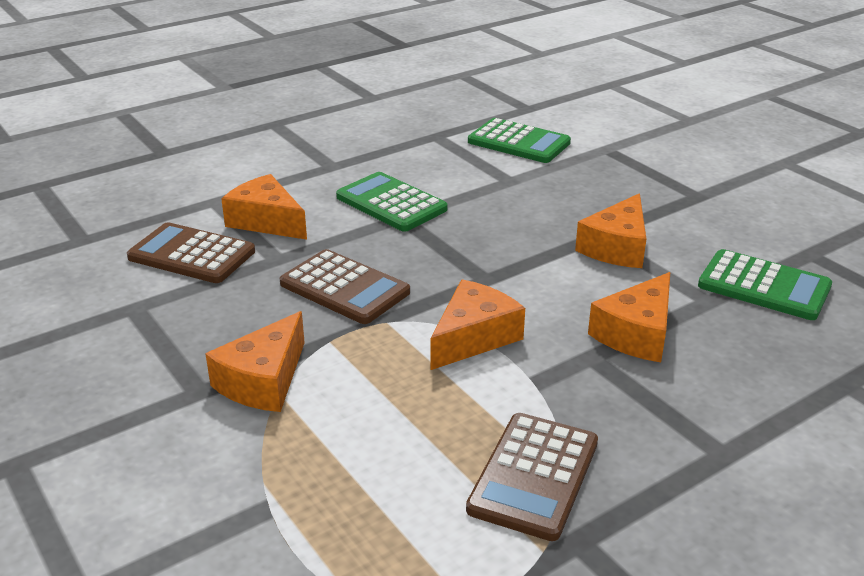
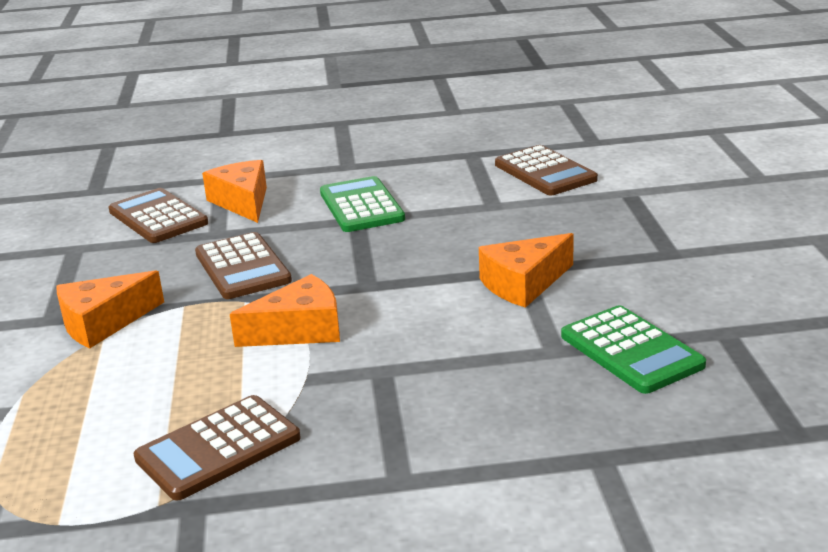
camera: 30 degrees right, 5 degrees down
(518, 142) = (545, 172): green calculator -> brown calculator
(636, 333) = (447, 362): orange cheese -> none

